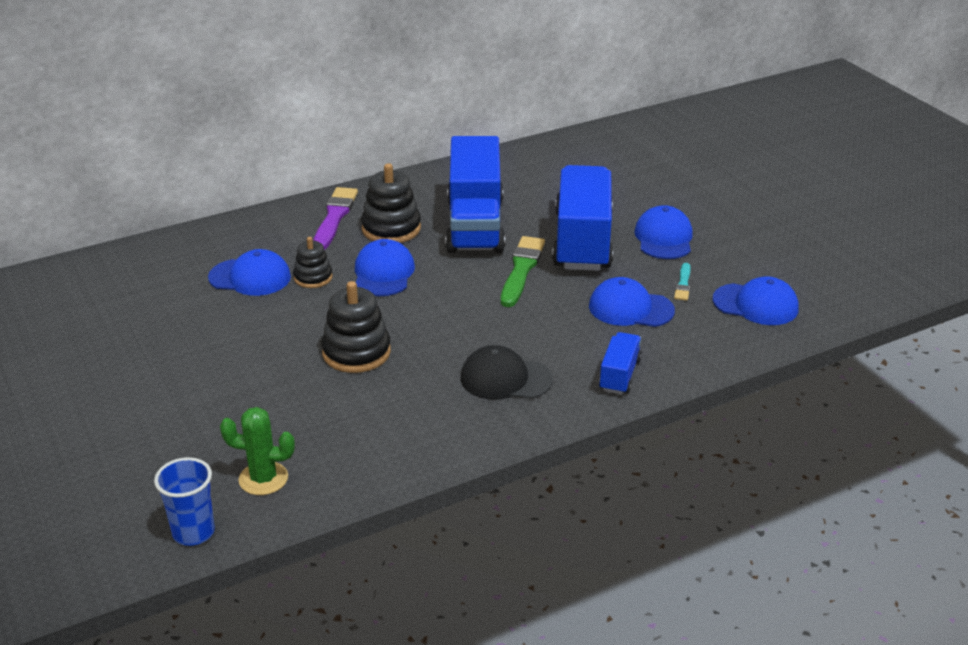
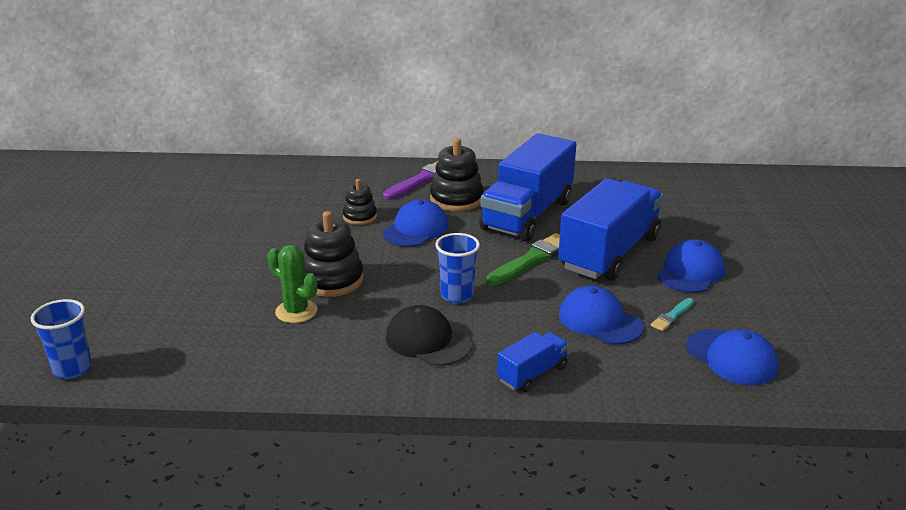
camera: 30 degrees right, 5 degrees down
(250, 277) = (316, 203): blue cap -> none
(263, 479) = (162, 349): green cactus -> green cactus (296, 311)
(489, 327) = (457, 295): none -> blue cup

